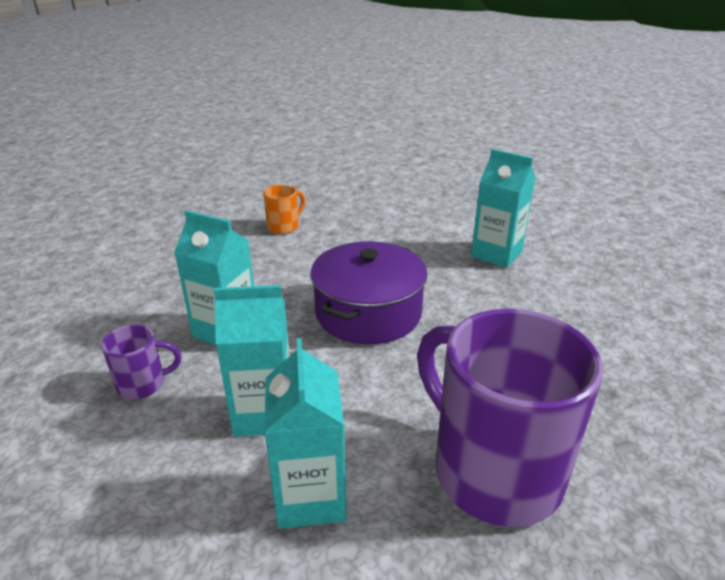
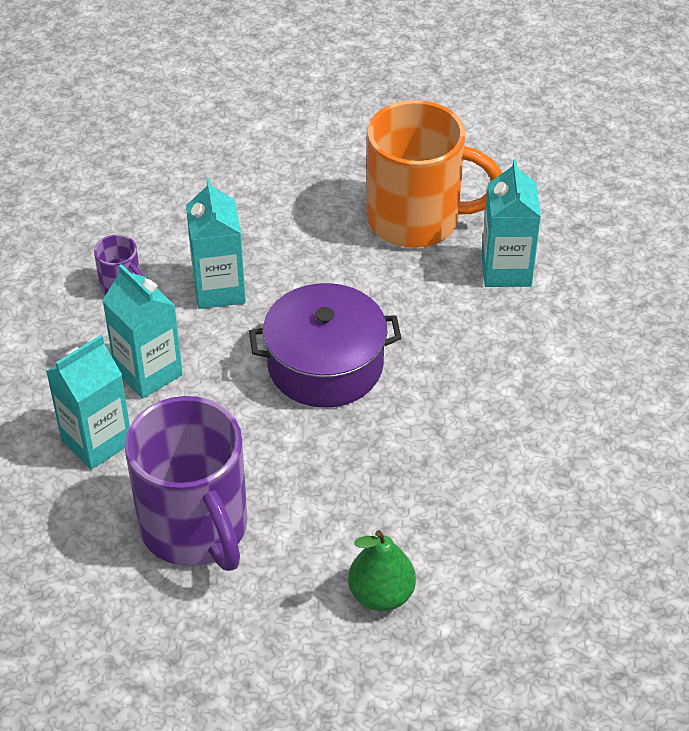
camera: 55 degrees right, 15 degrees up
(284, 226) = (417, 220): orange mug -> orange mug, size x2.31
(492, 470) = (196, 529): purple mug -> purple mug turned 135 degrees clockwise
(496, 254) = (527, 413): turquoise carton -> turquoise carton (506, 270)
(639, 384) = (381, 594): none -> green pear

